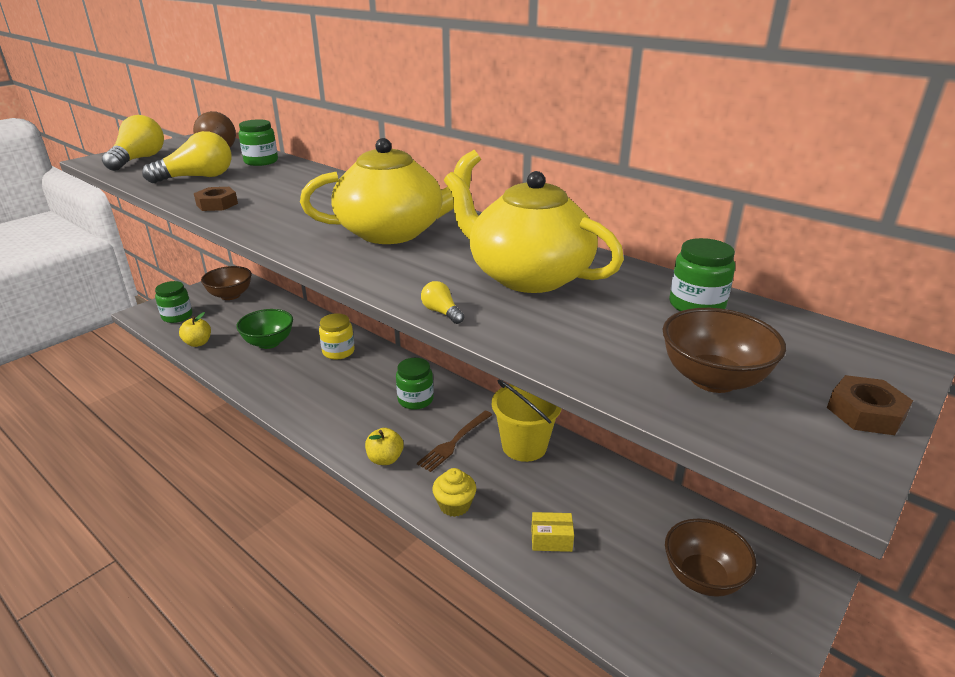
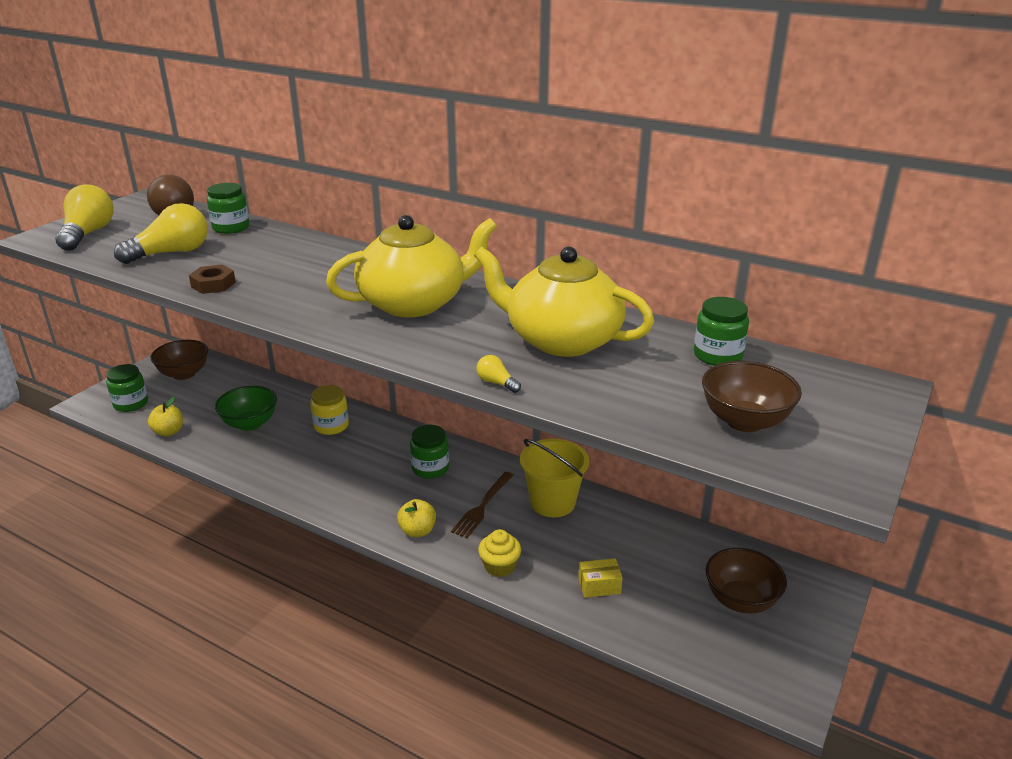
camera: 10 degrees left, 0 degrees up
(865, 412) = (865, 436): brown nut -> none

